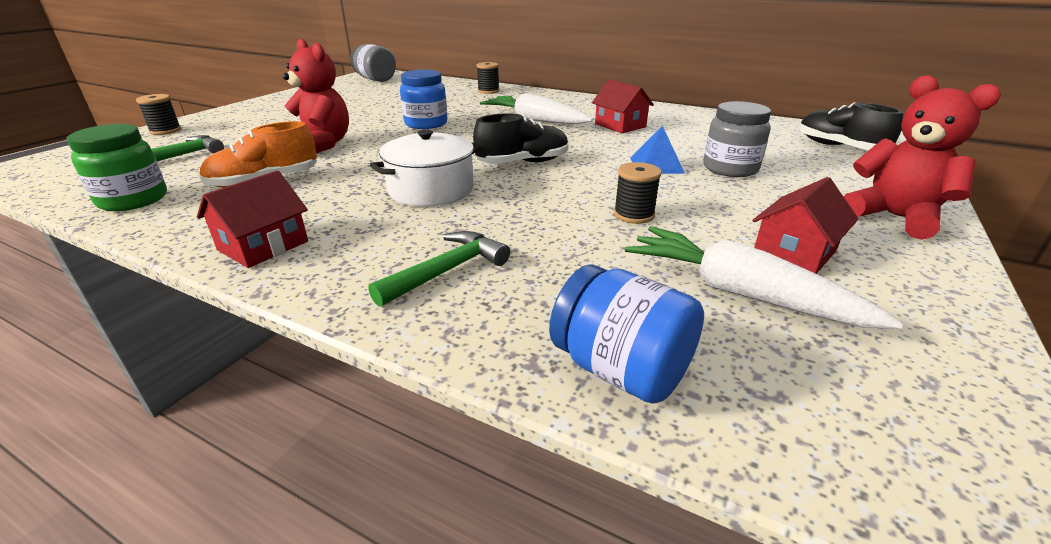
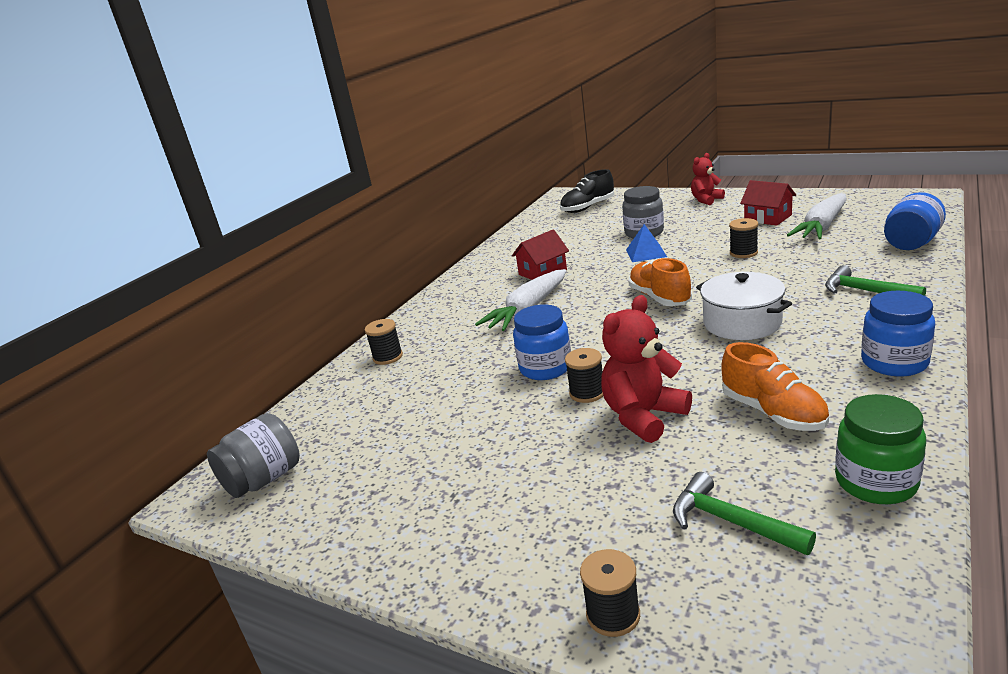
camera: 85 degrees left, 5 degrees down
(263, 246) = (894, 362): red house -> blue jar
(374, 133) = (587, 393): none -> black spool
(523, 163) = (659, 298): black shoe -> orange shoe
(894, 217) = (706, 200): red teddy bear -> red teddy bear, size x0.64

